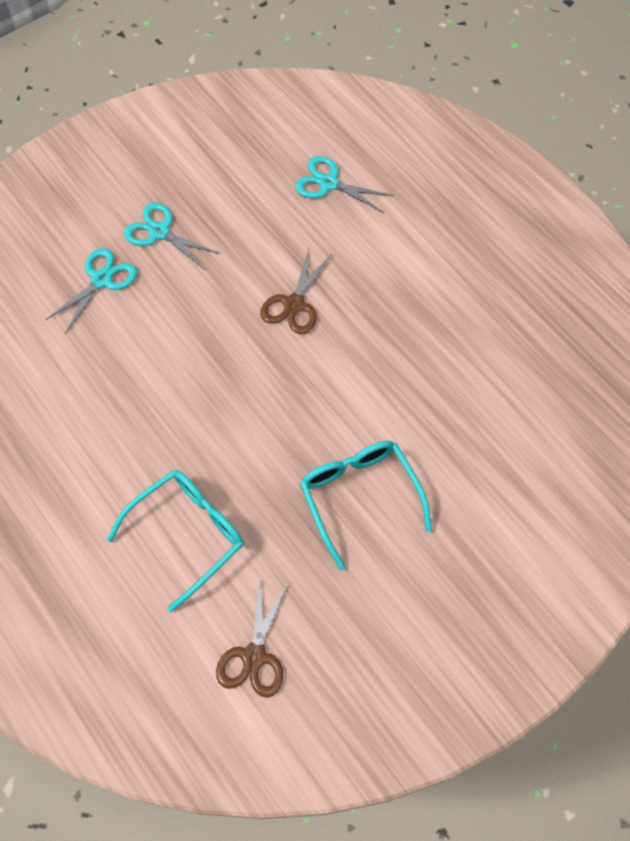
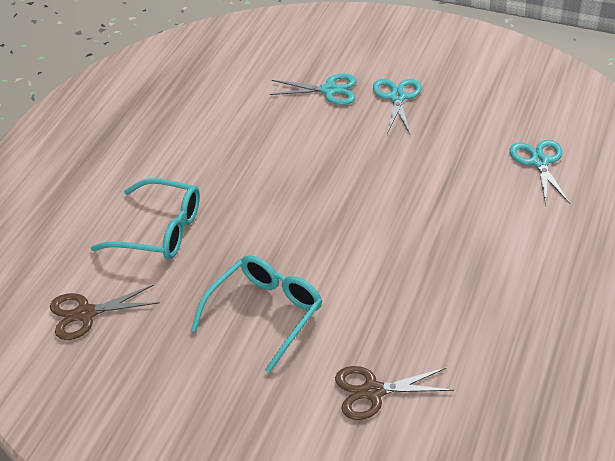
camera: 60 degrees right, 20 degrees down
(294, 304) = (405, 195): brown scissors -> brown scissors (373, 391)

